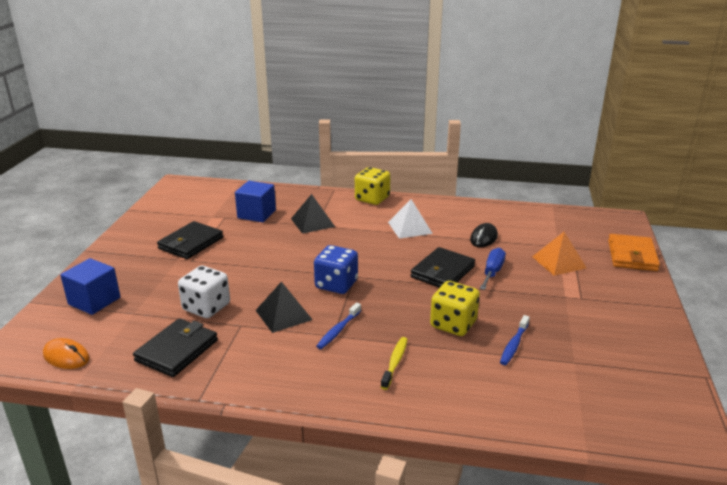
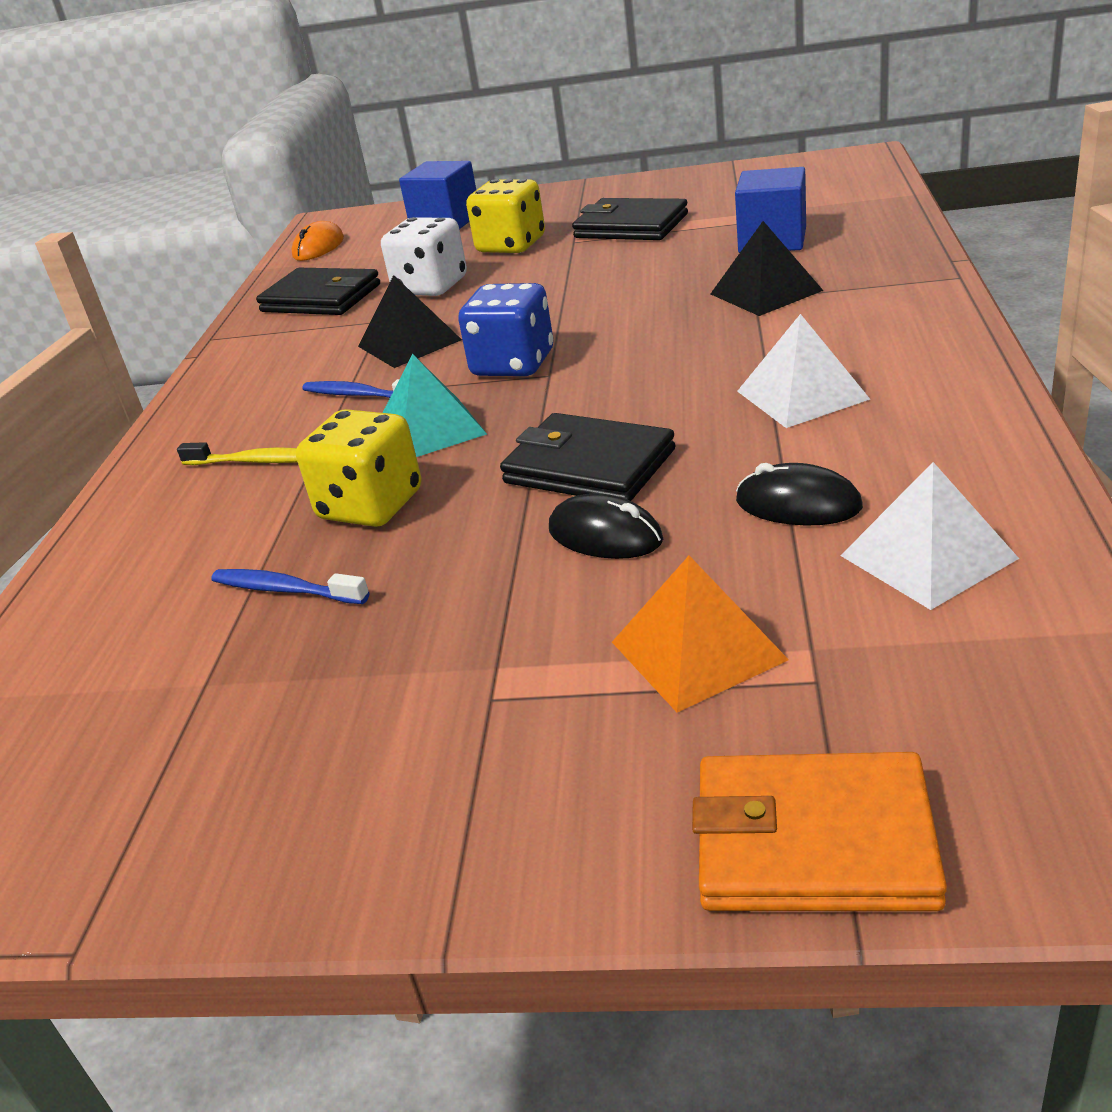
camera: 90 degrees right, 5 degrees up
(372, 199) = (939, 325): yellow dice -> yellow dice (511, 245)
(390, 308) = (430, 429): none -> turquoise pyramid
(492, 272) = (605, 535): blue screwdriver -> black mouse
(517, 224) = (927, 556): none -> white pyramid

